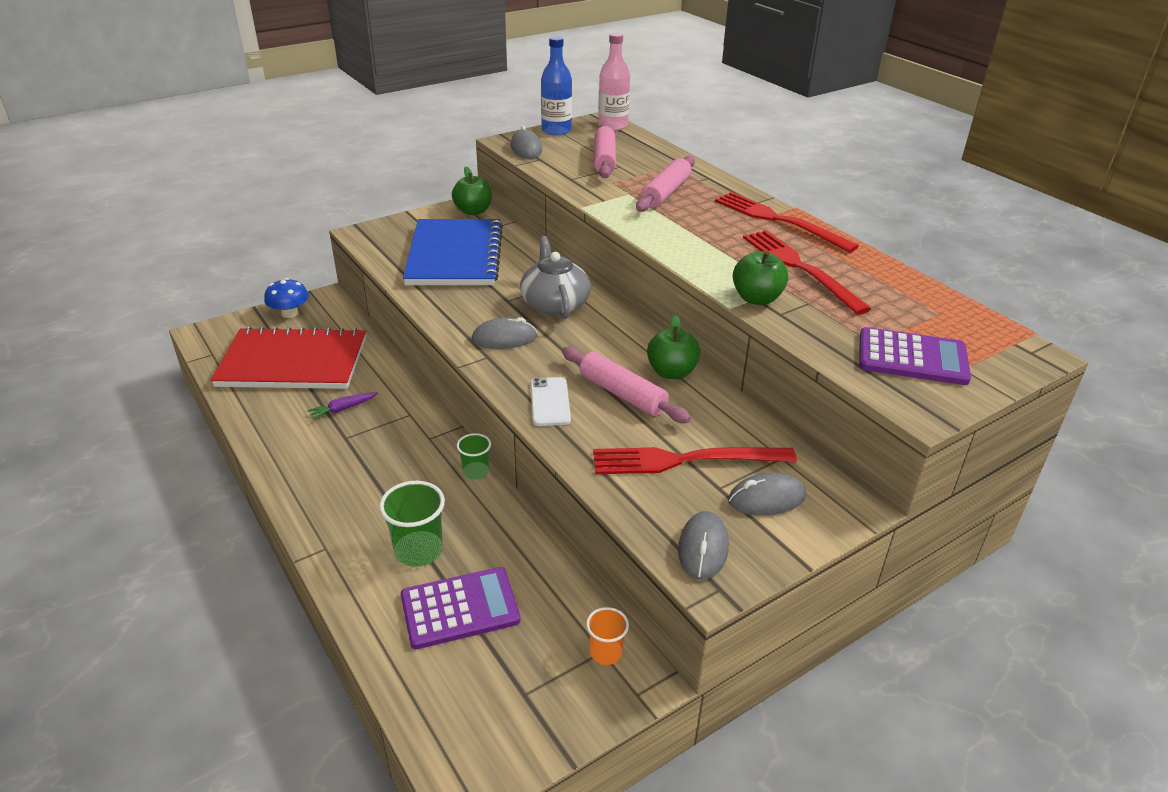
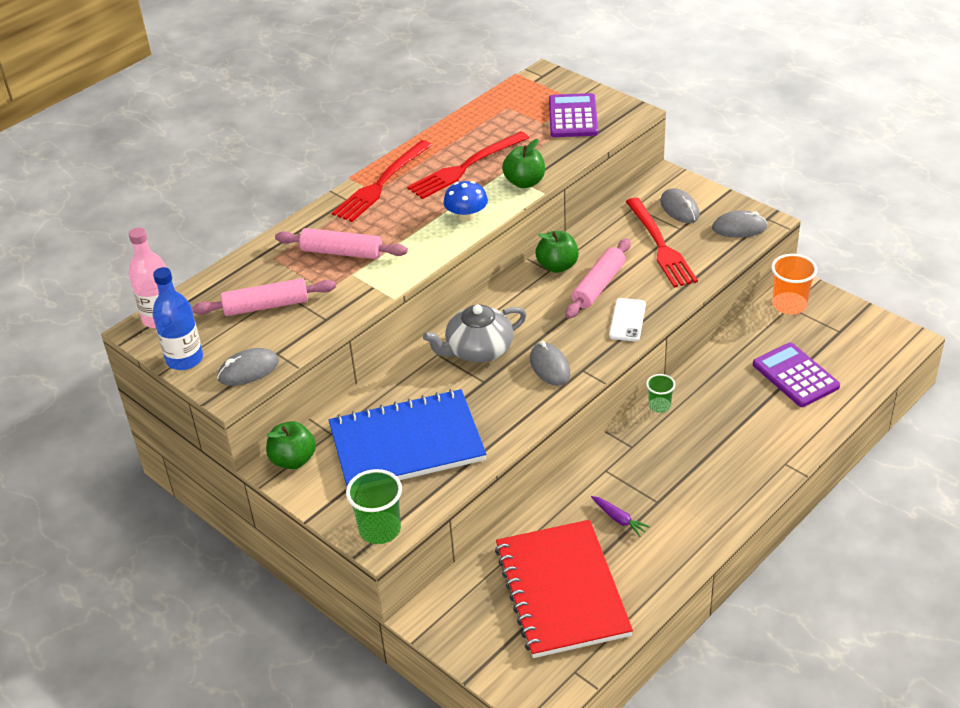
camera: 100 degrees left, 5 degrees up
(290, 313) = (469, 638): blue mushroom -> blue mushroom (466, 216)
(418, 551) = (758, 411): green cup -> green cup (380, 529)
(550, 402) = (627, 320): white phone -> white phone turned 60 degrees counterclockwise
(606, 652) = (789, 305): orange cup -> orange cup, size x1.67

